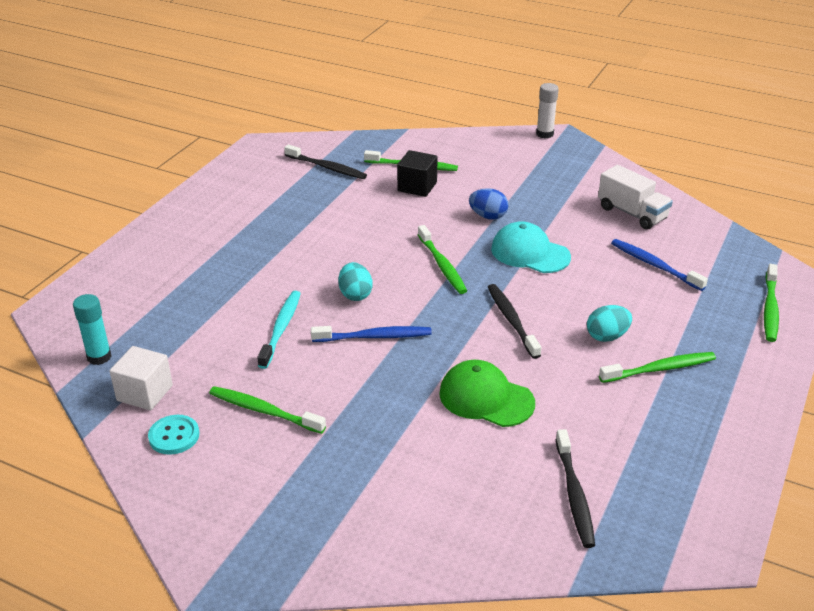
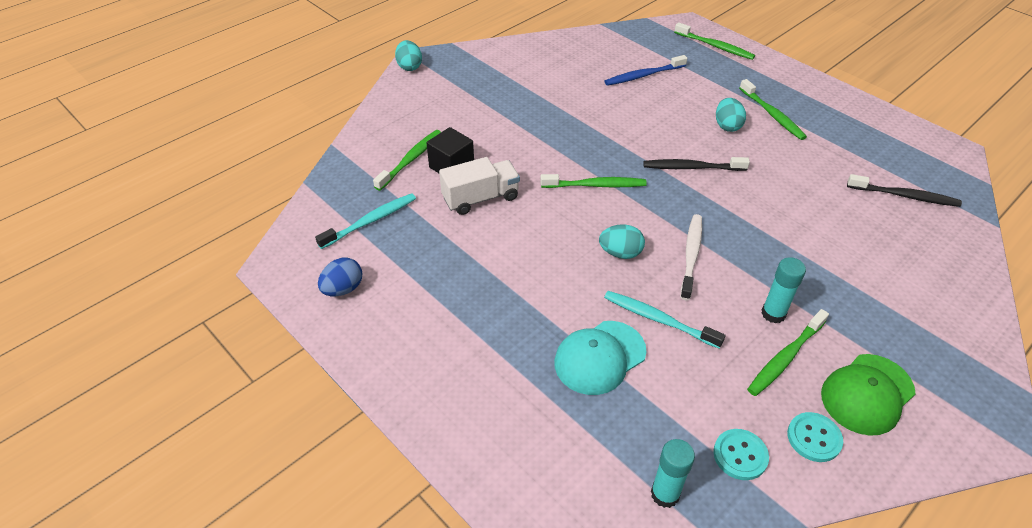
camera: 70 degrees left, 10 degrees up
(145, 393) = (740, 455): white cube -> turquoise button
(318, 398) = (773, 314): none -> turquoise glue stick
(327, 167) = (370, 221): black toothbrush -> turquoise toothbrush
(374, 337) = (691, 256): blue toothbrush -> white toothbrush
(486, 398) = (790, 209): green cap -> green cap (867, 394)
(488, 216) = (529, 137): blue egg -> blue egg (343, 289)
(530, 253) = (599, 130): turquoise cap -> turquoise cap (599, 357)
(544, 134) = (409, 66): white glue stick -> turquoise egg
(632, 213) = (566, 63): white truck -> white truck (480, 198)
(659, 369) = (772, 114): green toothbrush -> green toothbrush turned 150 degrees clockwise

